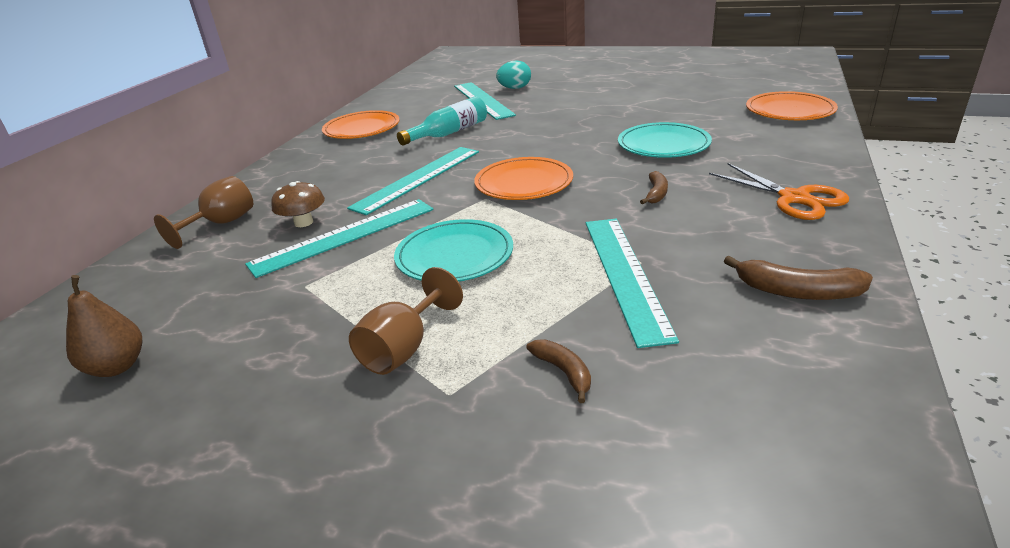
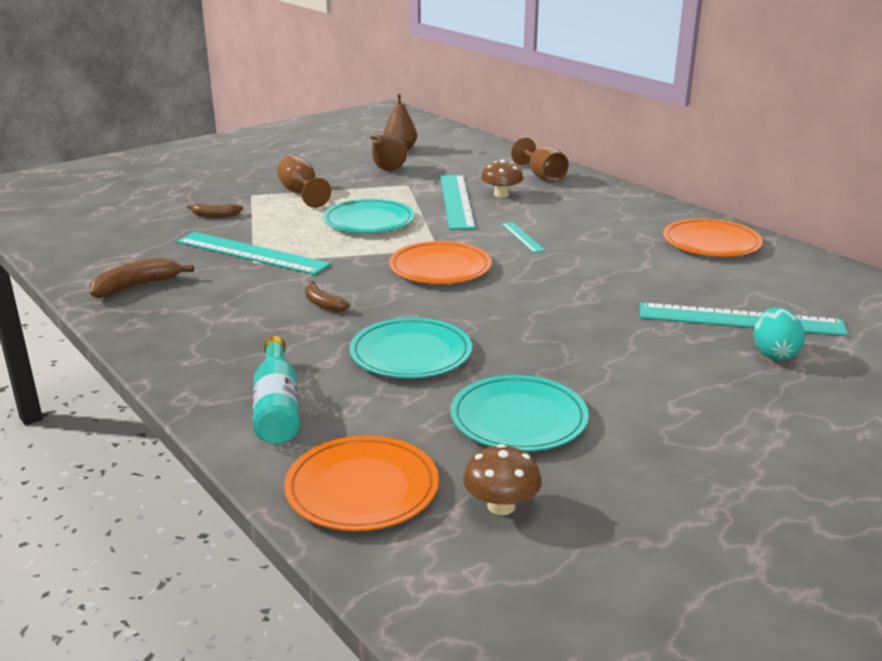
camera: 120 degrees right, 5 degrees down
(244, 328) = (388, 170): none -> brown pear
(417, 178) = (522, 237): turquoise ruler -> turquoise ruler, size x0.48
(449, 133) = (629, 273): turquoise bottle -> turquoise bottle (277, 406)
(672, 106) = (518, 418): none -> turquoise plate
(739, 91) = (501, 506): none -> brown mushroom
(794, 198) = (205, 348): orange scissors -> none

